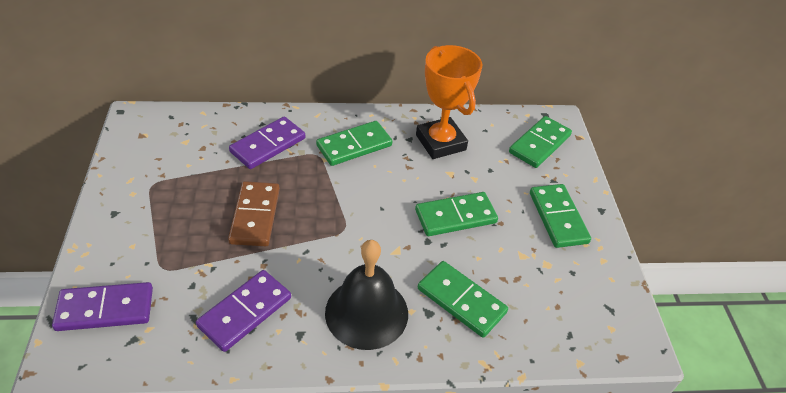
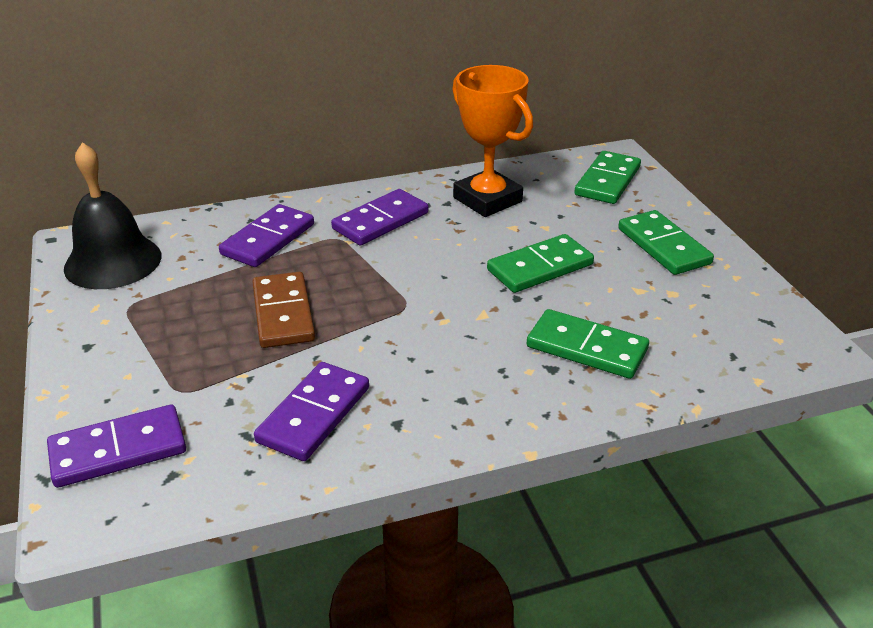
camera: 10 degrees left, 10 degrees down
(354, 145) = (380, 221): green domino -> purple domino
(366, 312) = (473, 383): black bell -> black bell (113, 261)

